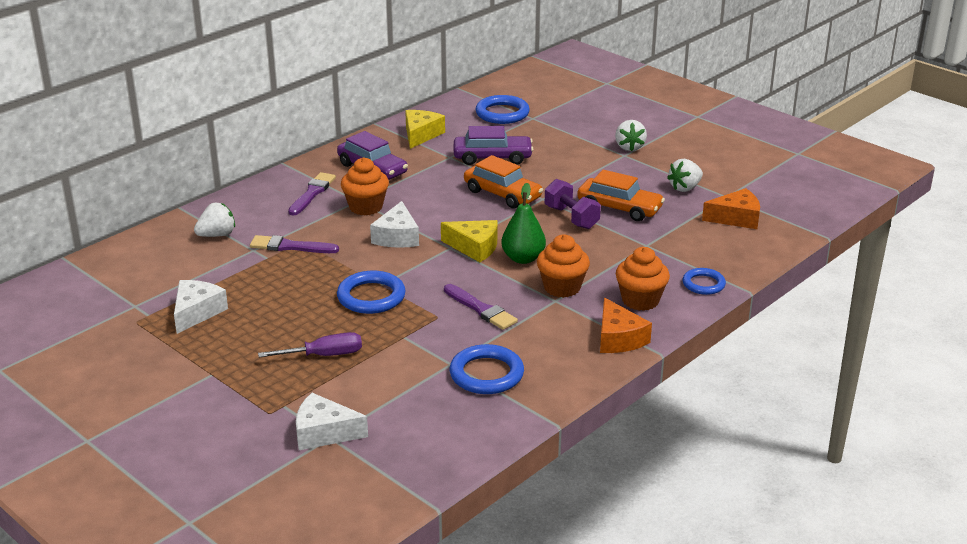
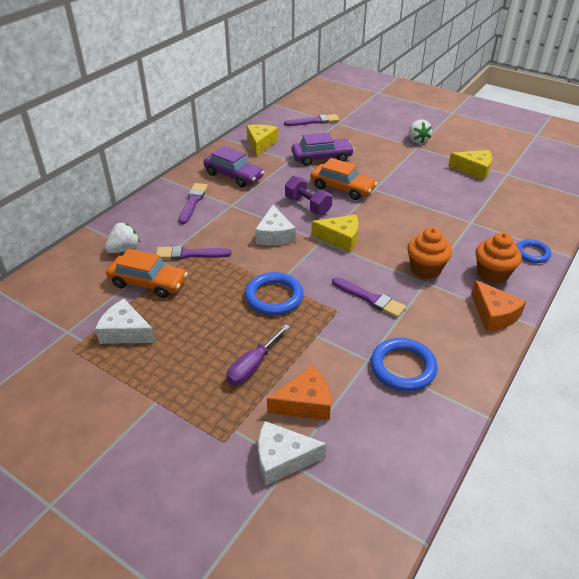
camera: 10 degrees left, 10 degrees up
(196, 312) = (125, 332): white cheese -> white cheese turned 75 degrees counterclockwise
(323, 355) = (253, 365): purple screwdriver -> purple screwdriver turned 150 degrees clockwise
(366, 207) = (240, 210): orange cupcake -> none
(502, 113) = (314, 121): blue ring -> purple brush
(523, 258) = (383, 245): green pear -> none
(571, 217) = (403, 203): purple dumbbell -> purple dumbbell (308, 205)
(619, 208) = (435, 191): orange car -> orange car (148, 283)
(685, 188) = (474, 170): white strawberry -> yellow cheese
(736, 218) = (524, 191): orange cheese -> orange cheese (305, 403)

